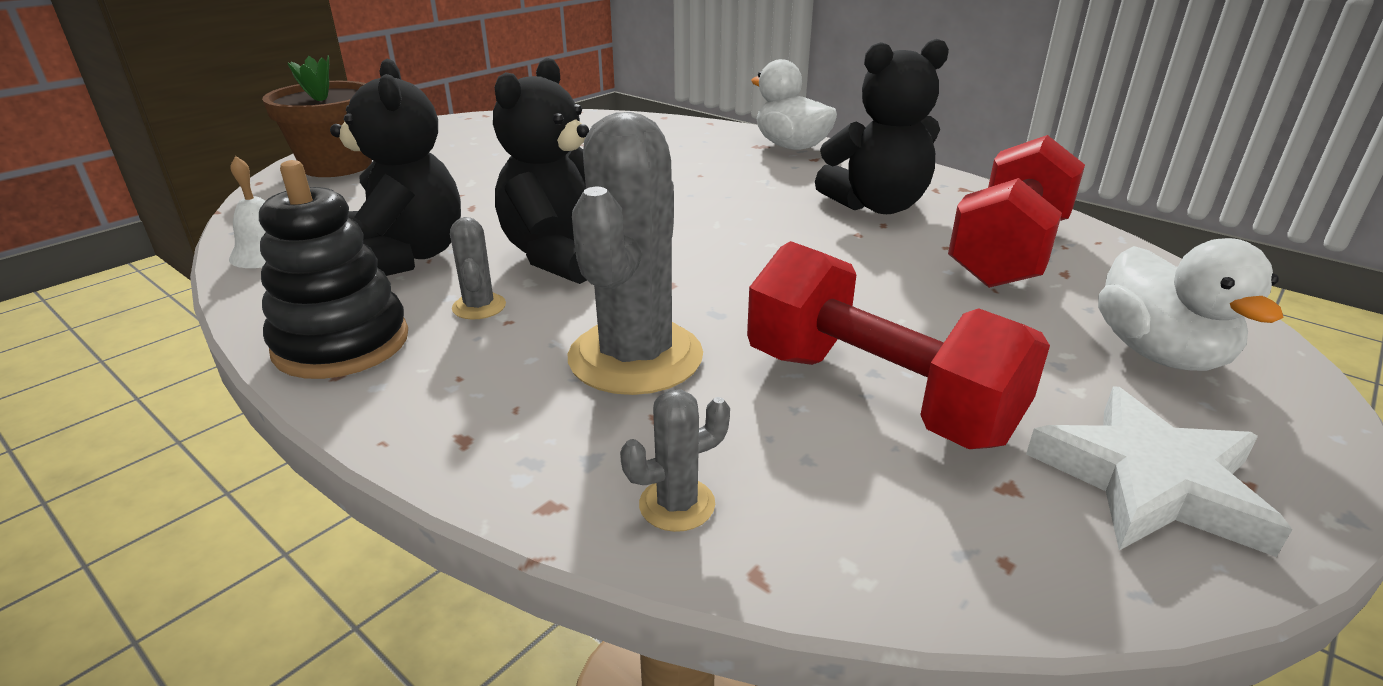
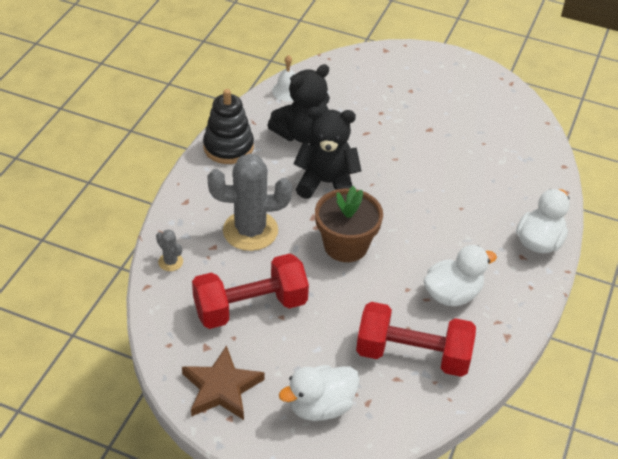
camera: 70 degrees right, 15 degrees up
(337, 166) = (392, 63): brown flower pot -> brown flower pot (346, 245)
(479, 307) = (270, 173): grey cactus -> none
(877, 206) = (452, 294): black teddy bear -> white duck
(877, 395) = (250, 307): red dumbbell -> red dumbbell turned 45 degrees clockwise
(1149, 481) = (221, 388): white star -> brown star

